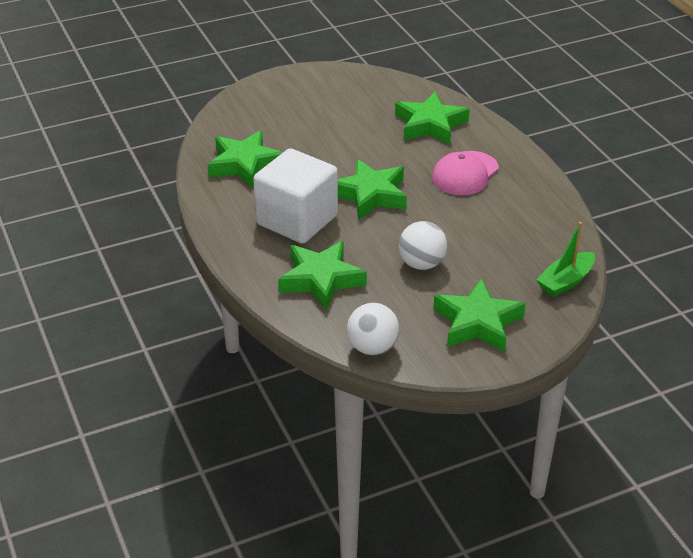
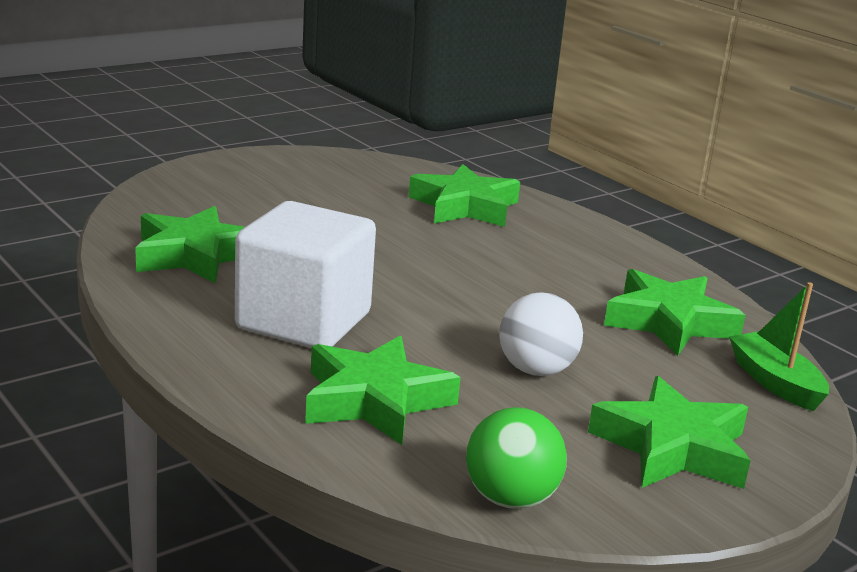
camera: 15 degrees left, 15 degrees down
(370, 195) = (412, 286): green star -> green star (669, 322)
(372, 348) = (510, 499): white ball -> green ball
(465, 174) = (544, 258): pink cap -> none
(565, 281) = (775, 382): green boat -> green boat turned 120 degrees clockwise

